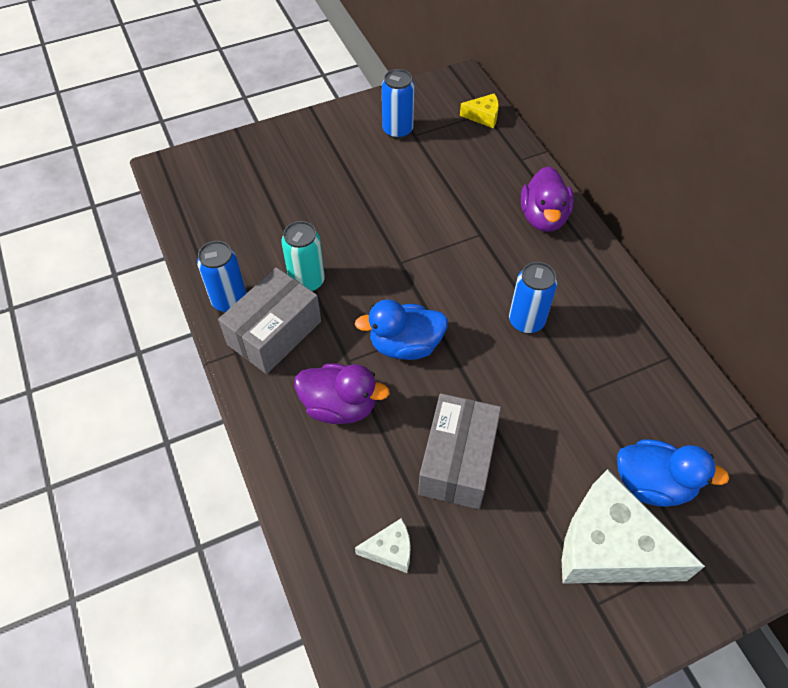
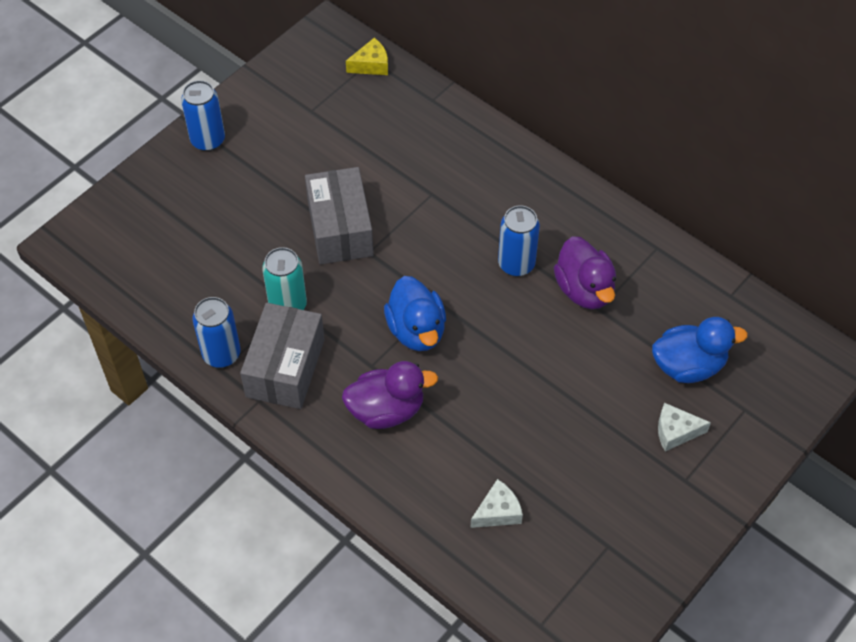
camera: 25 degrees left, 0 degrees up
(397, 130) = (290, 112): blue can -> blue can (208, 140)
(405, 345) = (416, 330): blue duck -> blue duck turned 75 degrees counterclockwise
(457, 461) = (517, 414): grey box -> grey box (340, 229)
(543, 217) = (483, 154): purple duck -> purple duck (584, 290)
(609, 547) = (675, 431): white cheese -> white cheese, size x0.44

